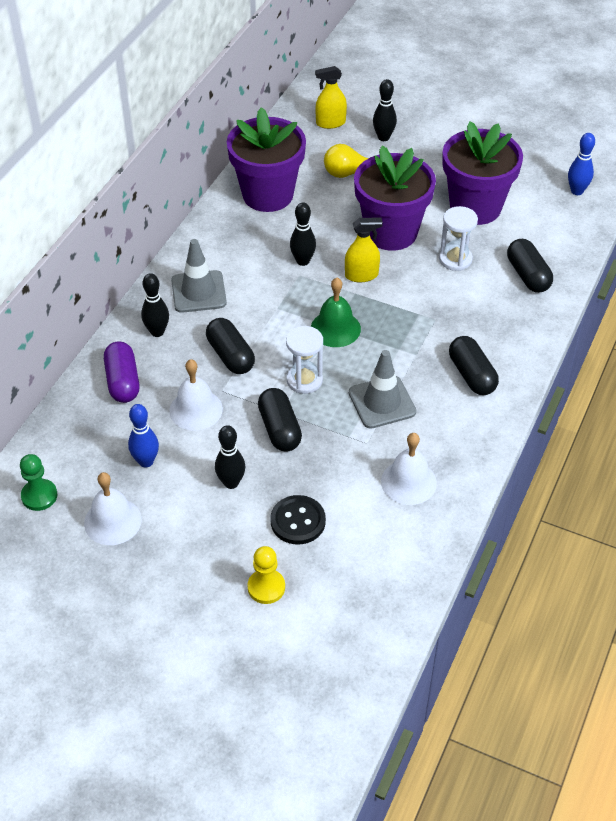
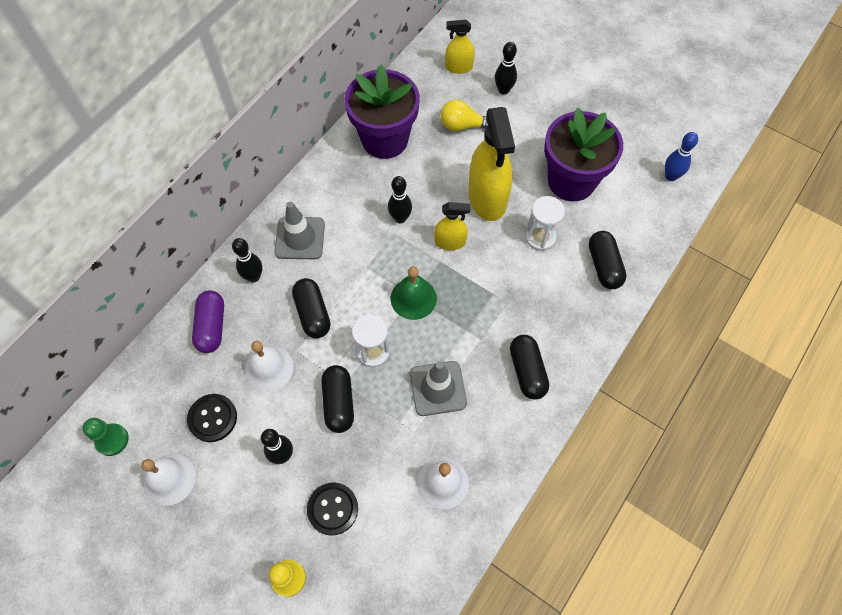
camera: 10 degrees right, 15 degrees up
(146, 461) = (212, 418): blue bowling pin -> black button
(391, 232) = (487, 198): purple flower pot -> yellow spray bottle

